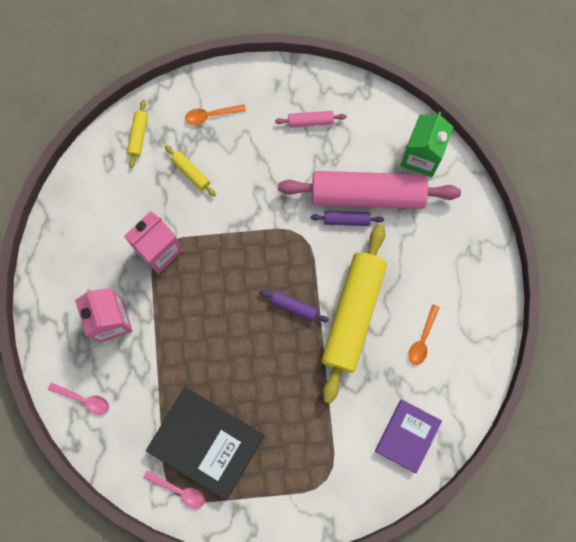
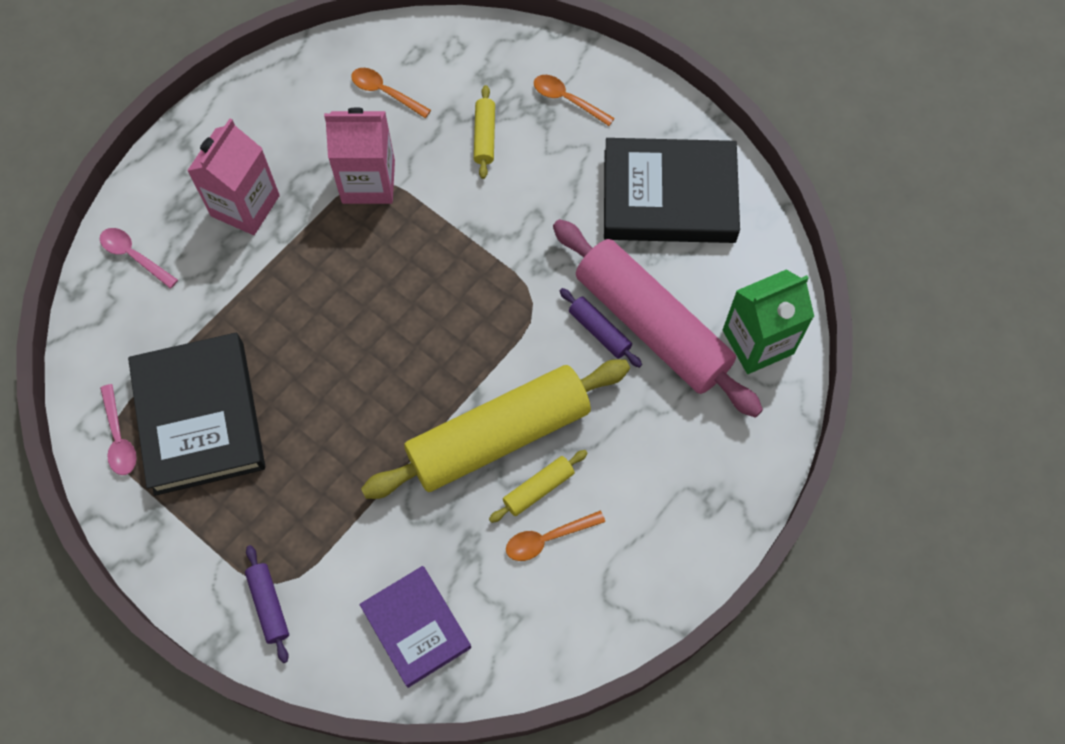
camera: 45 degrees right, 10 degrees down
(84, 399) = (134, 256): pink spoon -> pink spoon turned 150 degrees clockwise
(116, 195) = (385, 92): none -> orange spoon
(138, 136) = (471, 56): yellow rolling pin -> yellow rolling pin (538, 489)
(294, 307) = (443, 367): purple rolling pin -> purple rolling pin (269, 605)
(310, 121) = (669, 196): pink rolling pin -> black book
(407, 436) = (416, 627): purple book -> purple book turned 75 degrees clockwise

